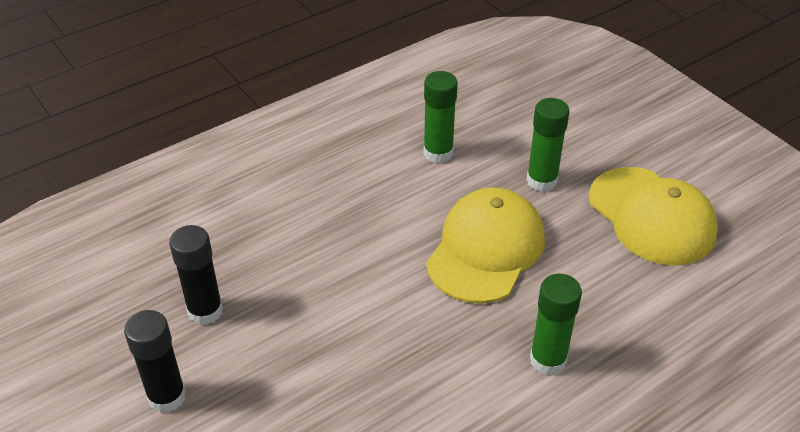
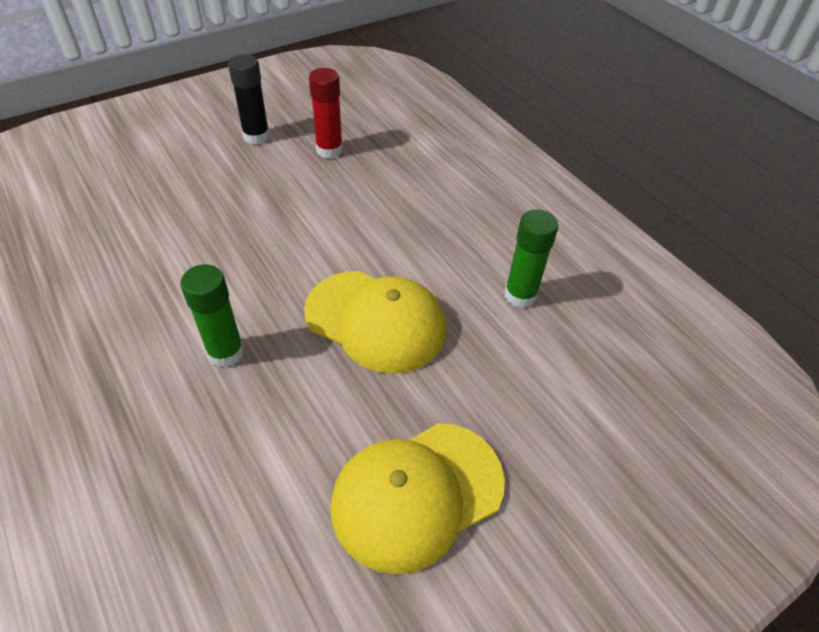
camera: 90 degrees right, 5 degrees up
(205, 311) = (329, 150): black glue stick -> red glue stick
(541, 181) = (479, 383): green glue stick -> none

